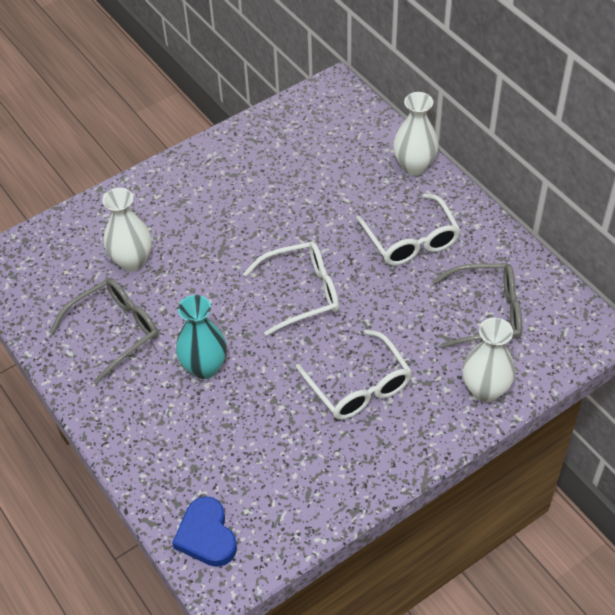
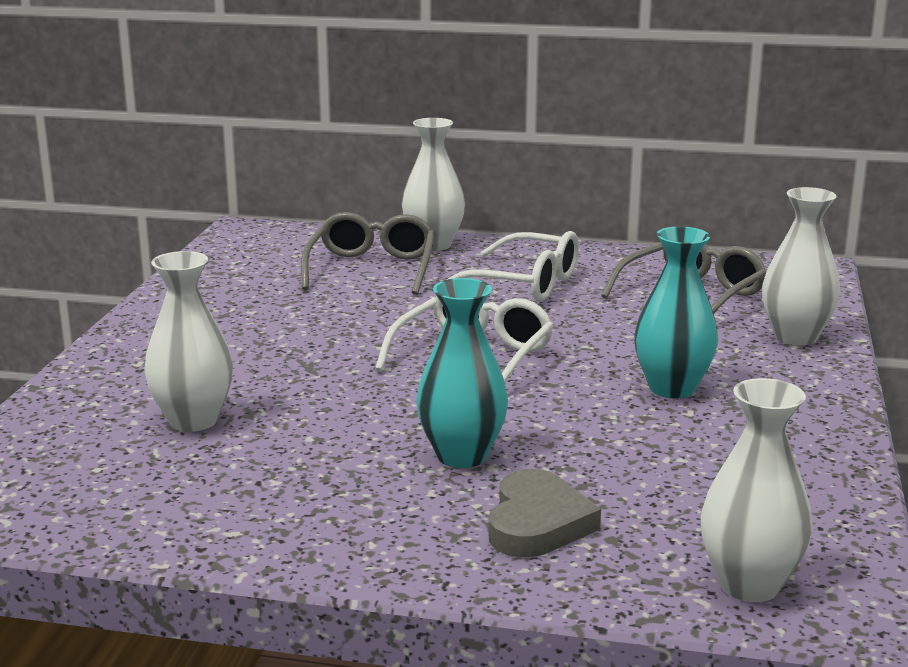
camera: 45 degrees left, 30 degrees down
(115, 331) = (274, 483): grey glasses -> grey glasses (372, 269)
(178, 435) = (537, 523): none -> grey heart
(206, 535) = (749, 585): blue heart -> white vase
(359, 386) = (672, 388): white glasses -> turquoise vase

